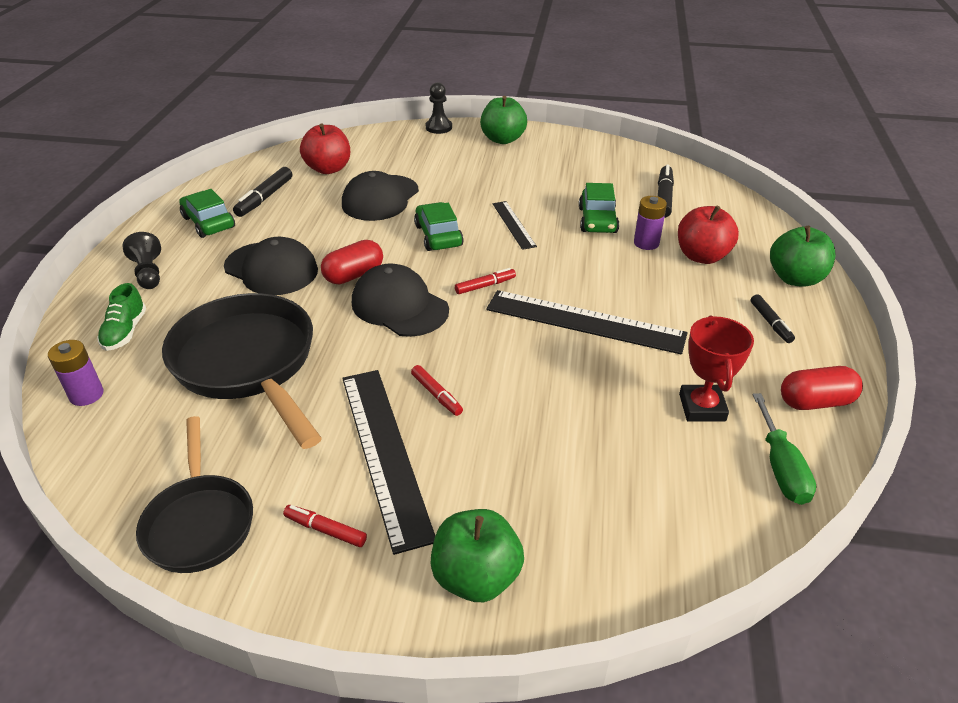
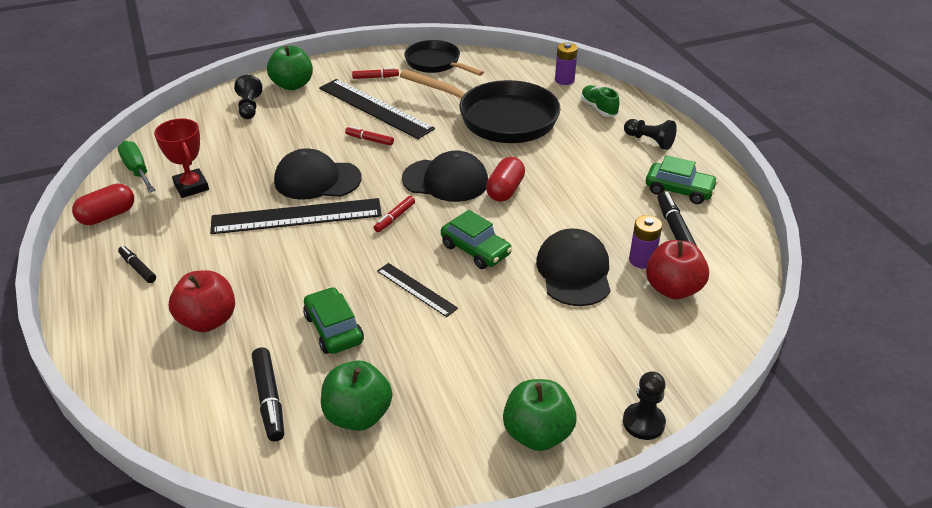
camera: 150 degrees right, 0 degrees up
(271, 269) = (572, 173): black cap -> black cap (317, 180)
(577, 544) = (249, 107): none -> black pawn
(646, 243) = (270, 316): purple battery -> purple battery (641, 260)
(795, 278) = (108, 327): green apple -> green apple (358, 415)

